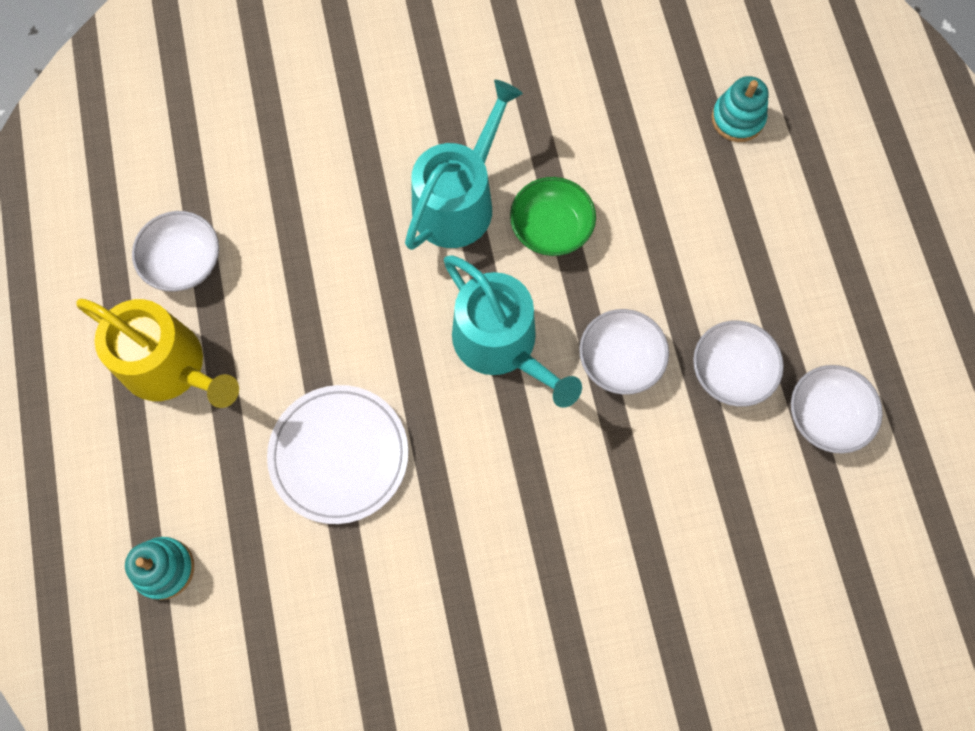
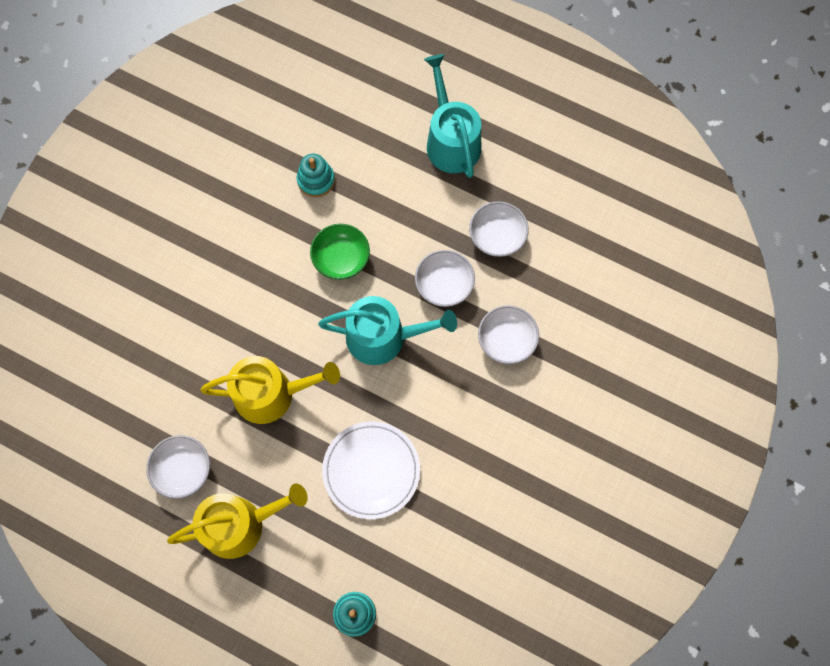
camera: 50 degrees left, 0 degrees up
(338, 281) = (271, 394): none -> yellow watering can
(458, 201) = (282, 293): turquoise watering can -> turquoise watering can (451, 141)
(737, 119) = (365, 115): turquoise stacking toy -> turquoise stacking toy (316, 180)
(826, 415) = (558, 211): white bowl -> white bowl (506, 340)

